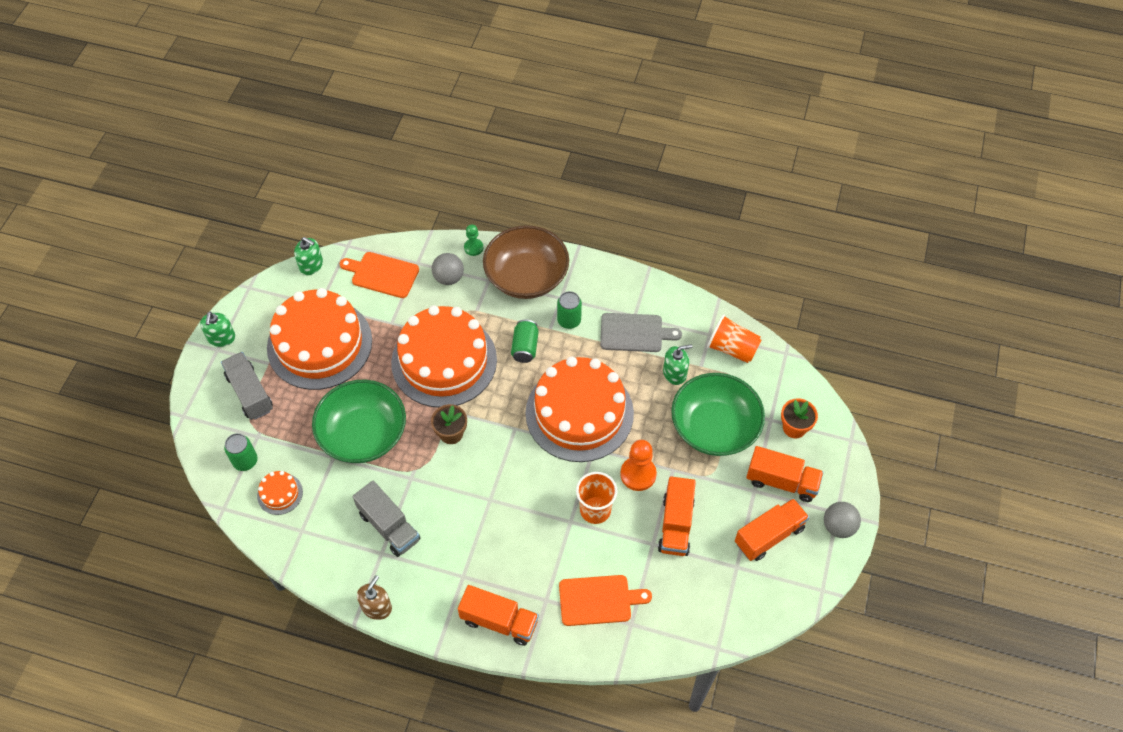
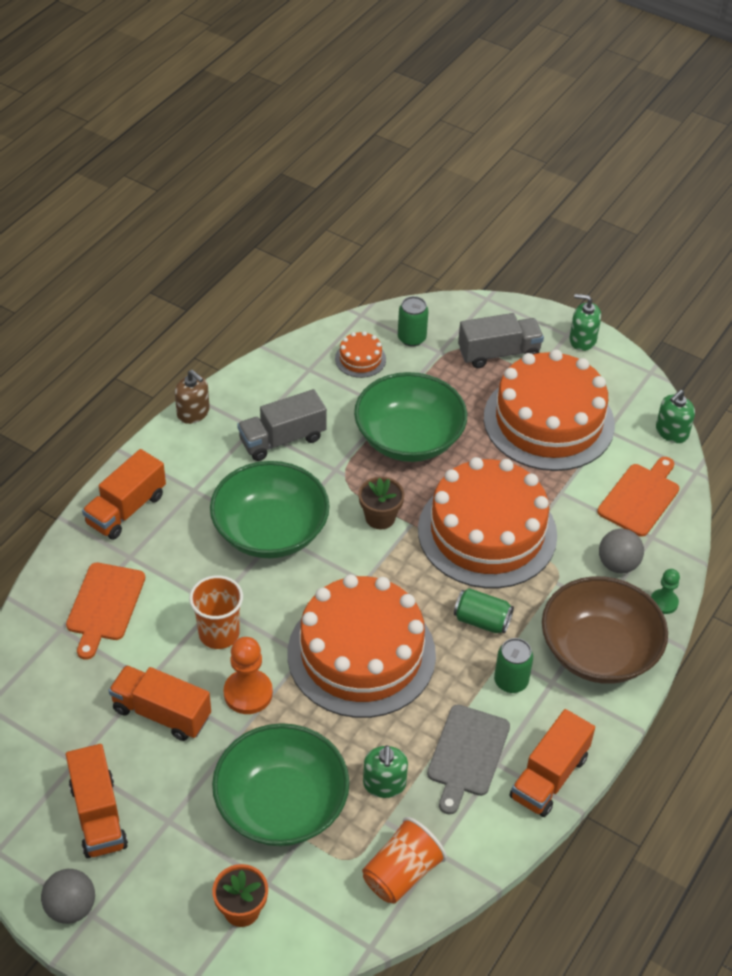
camera: 105 degrees right, 10 degrees down
(488, 505) = (270, 531): none -> green bowl
(781, 481) = (167, 860): orange truck -> orange truck (549, 777)

